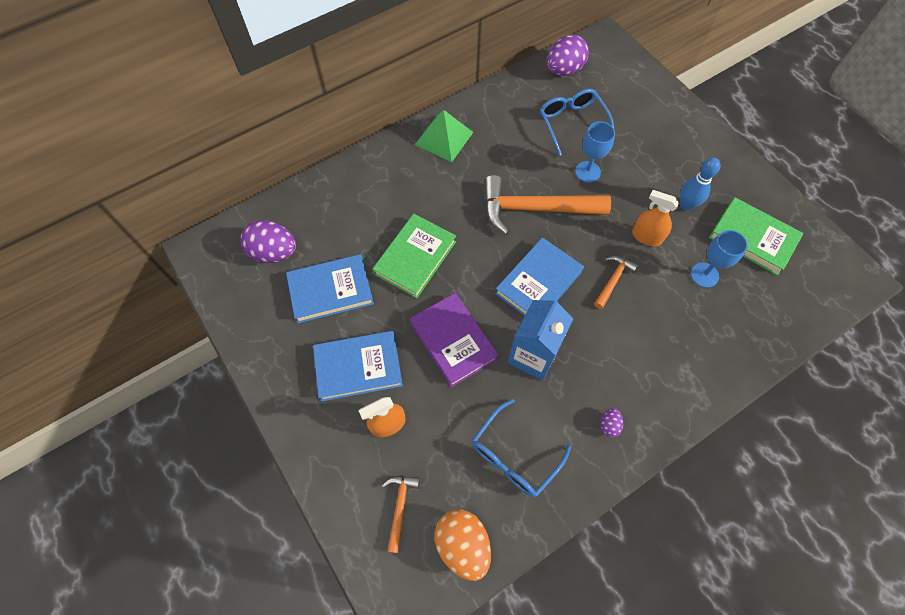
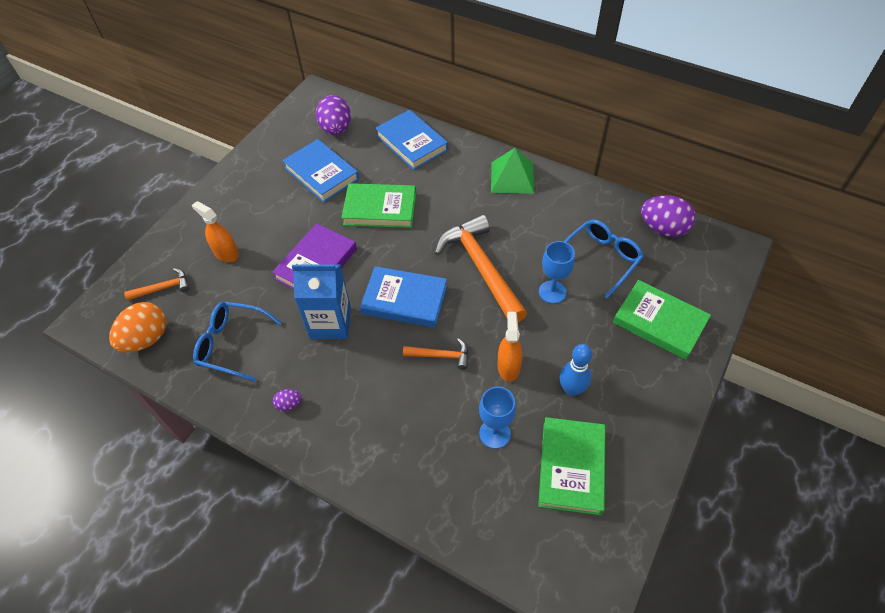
camera: 65 degrees right, 10 degrees down
(358, 367) = (265, 217): blue book -> blue book (412, 142)
(651, 120) = (659, 322): none -> green book

